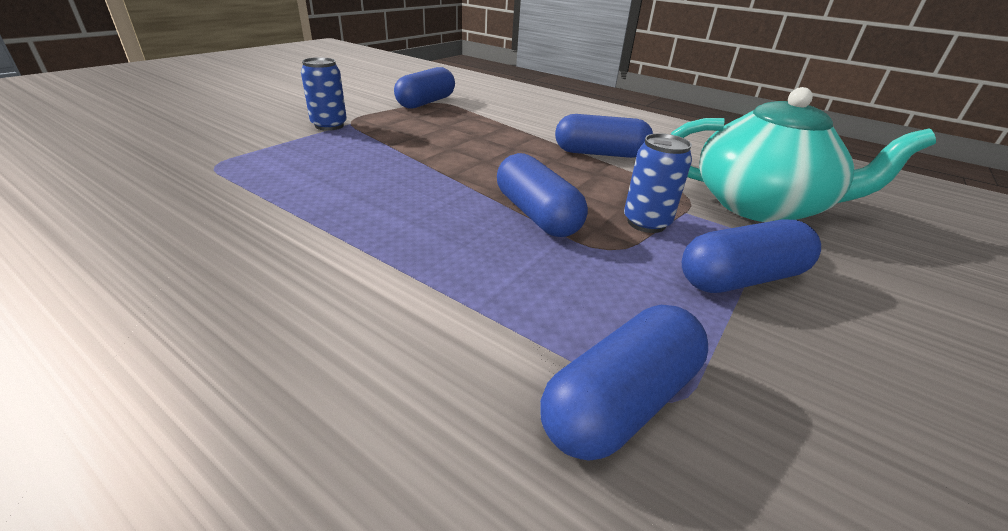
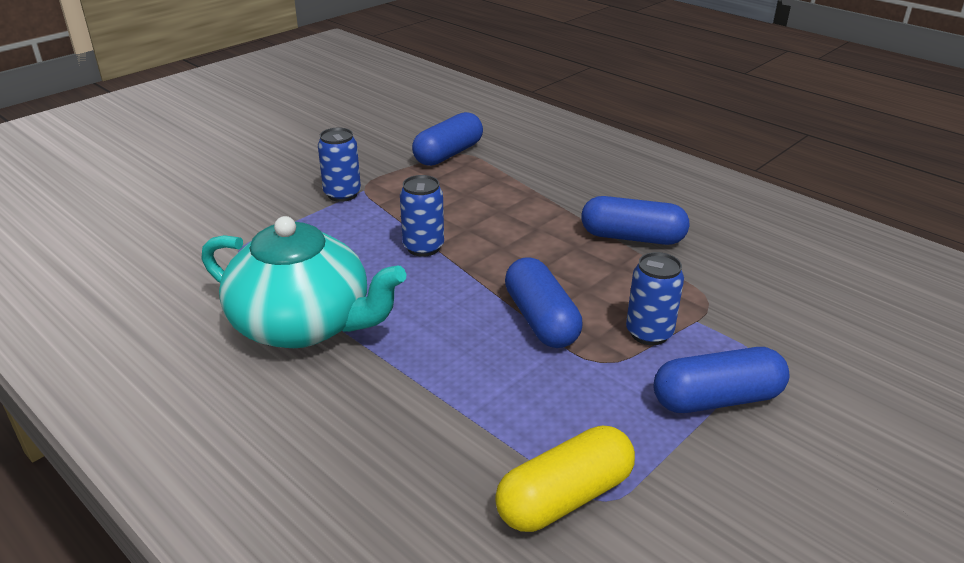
camera: 10 degrees right, 0 degrees up
(409, 161) = (423, 247): none -> blue can
(620, 401) = (564, 497): blue capsule -> yellow capsule
(760, 206) = (784, 315): turquoise teapot -> turquoise teapot (304, 324)

